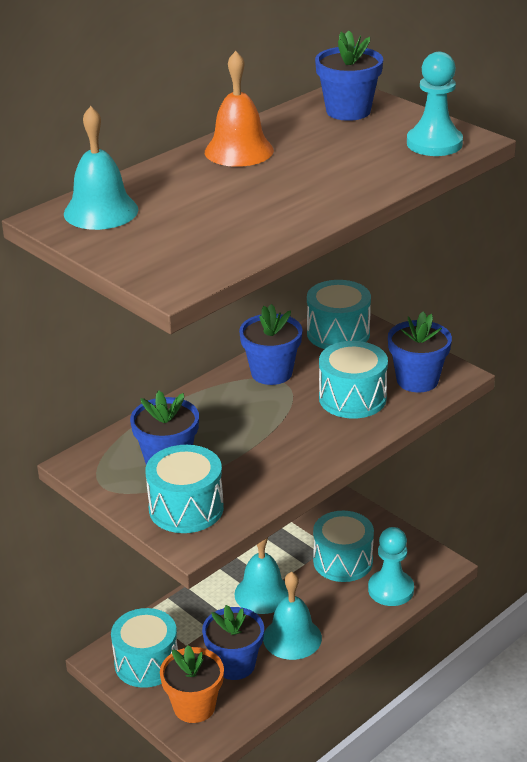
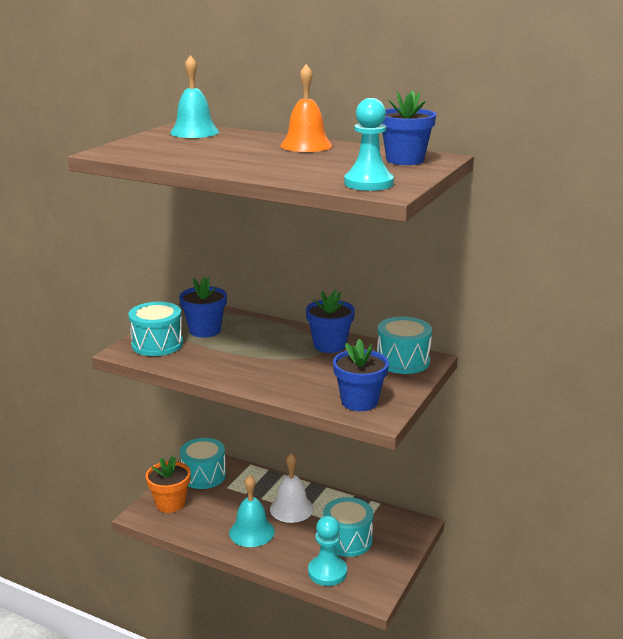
camera: 70 degrees right, 10 degrees down
(234, 664) = (215, 511): blue flower pot -> none
(262, 593) = (291, 508): turquoise bell -> white bell
(352, 398) = (316, 379): turquoise drum -> none

